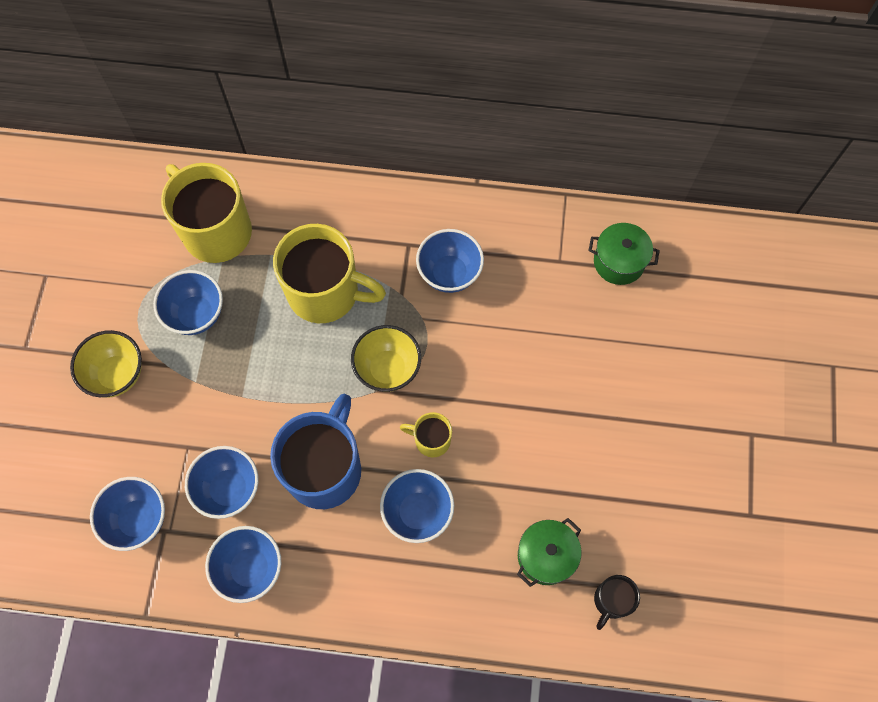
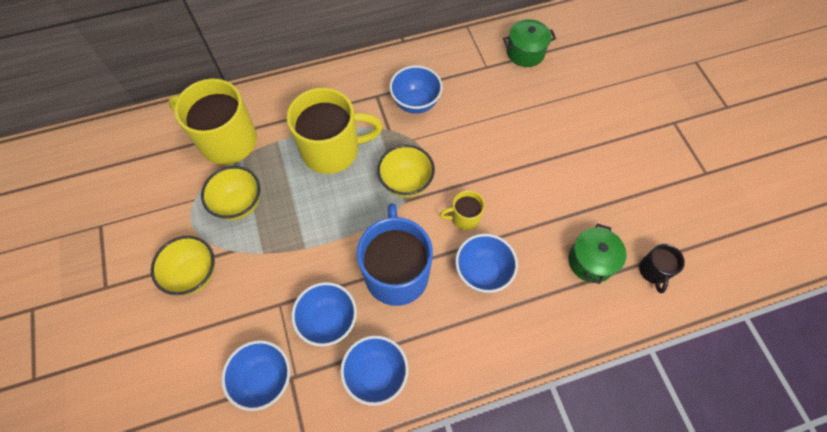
camera: 25 degrees left, 5 degrees down
(196, 314) = (239, 204): blue bowl -> yellow bowl

